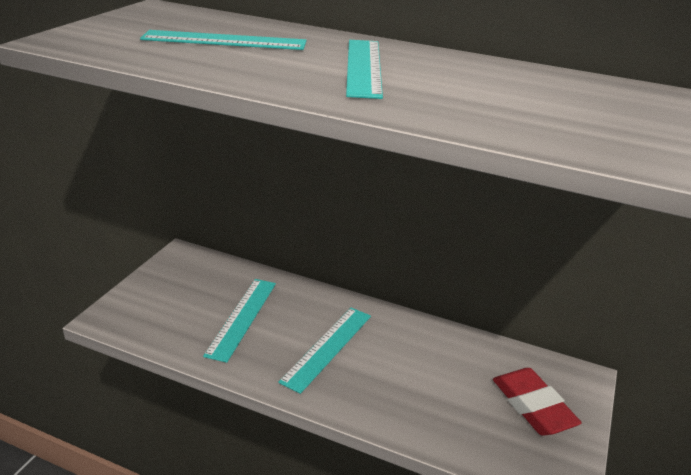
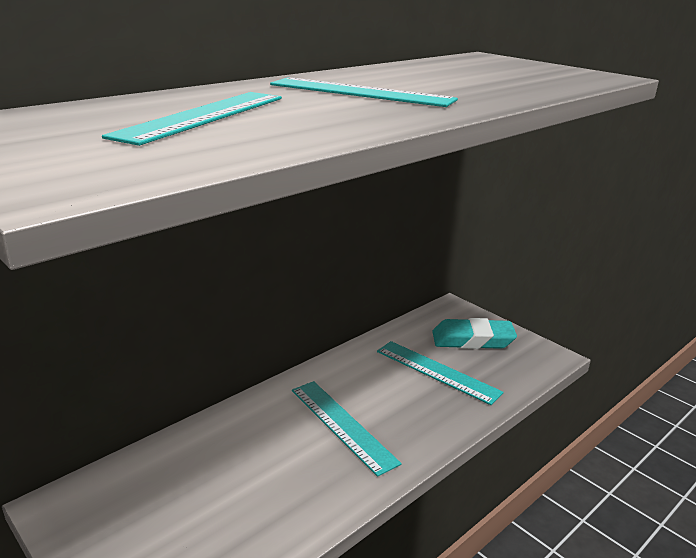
camera: 65 degrees left, 5 degrees down
(242, 318) = (248, 478): turquoise ruler -> turquoise ruler (437, 371)
(533, 406) = (472, 340): red eraser -> turquoise eraser

